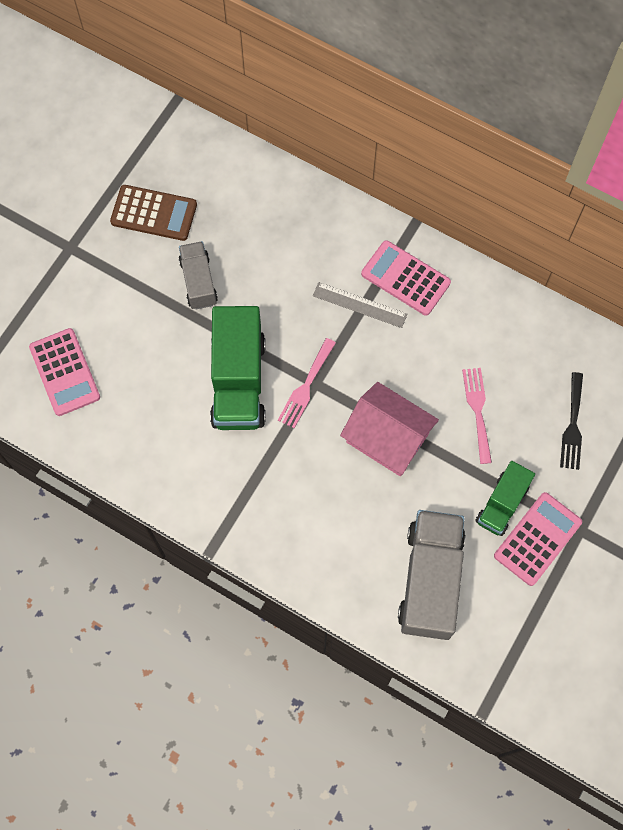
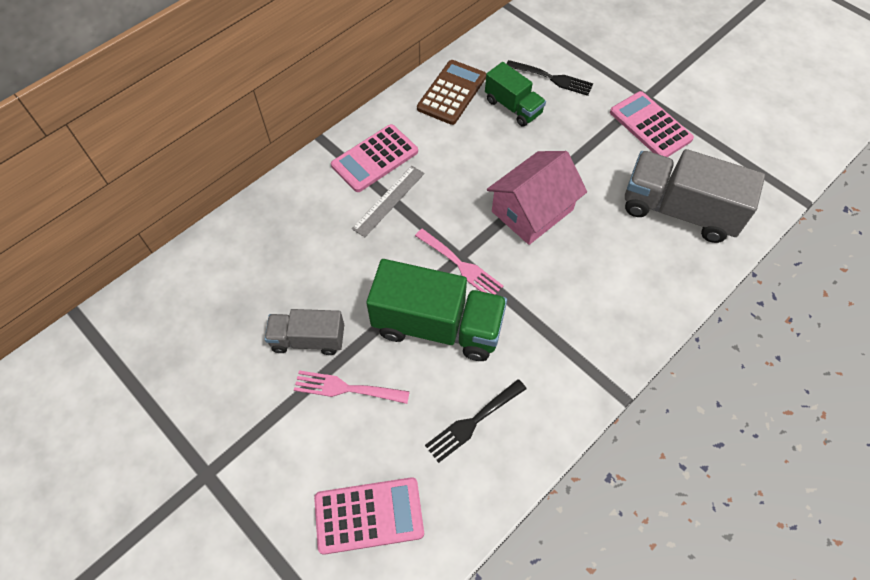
camera: 75 degrees left, 10 degrees down
(154, 213) = (205, 368): brown calculator -> brown calculator (451, 93)
(157, 431) = (473, 422): none -> black fork
(477, 410) = (522, 137): pink fork -> pink fork (346, 388)
(502, 504) = (614, 142): green truck -> green truck (513, 107)

